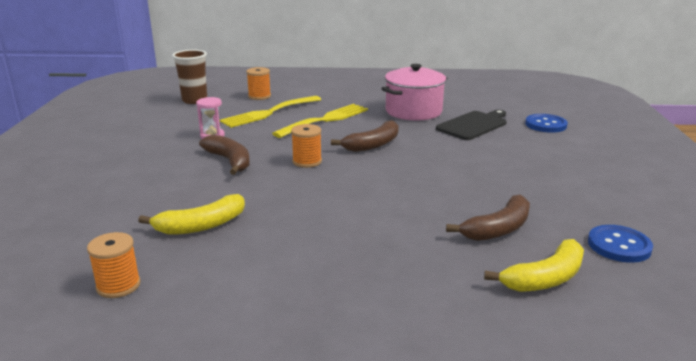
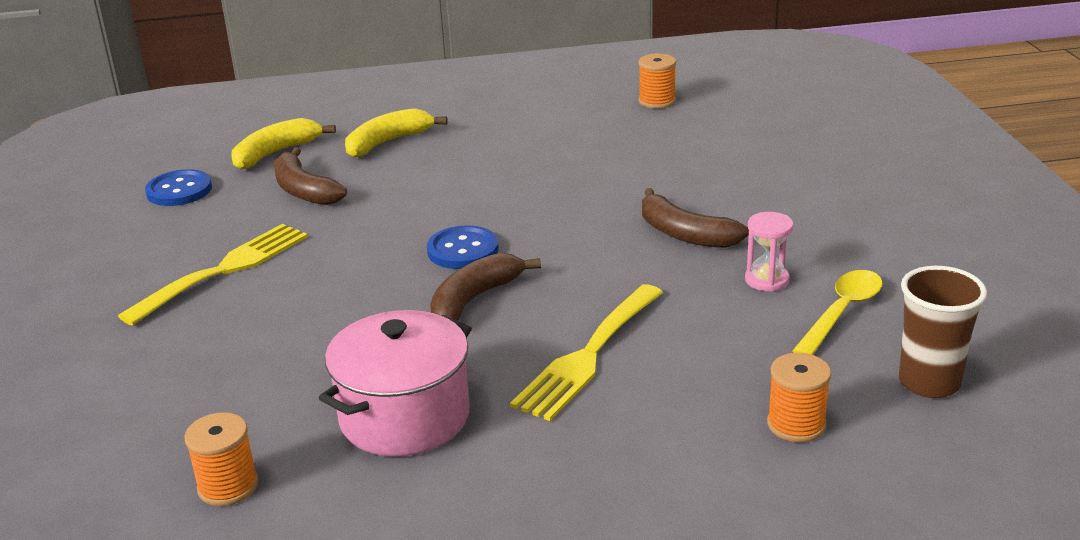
camera: 170 degrees right, 5 degrees up
(194, 121) = (842, 312): none -> yellow spoon
(201, 225) = (635, 151): yellow banana -> yellow banana (388, 142)
(268, 113) = (721, 361): yellow fork -> yellow fork (224, 270)
(307, 161) = (568, 249): orange spool -> orange spool (228, 486)
(473, 125) = (279, 385): black cutting board -> none
(498, 229) = (304, 190): brown banana -> brown banana turned 75 degrees counterclockwise
(545, 125) = (123, 409): blue button -> blue button (463, 250)

